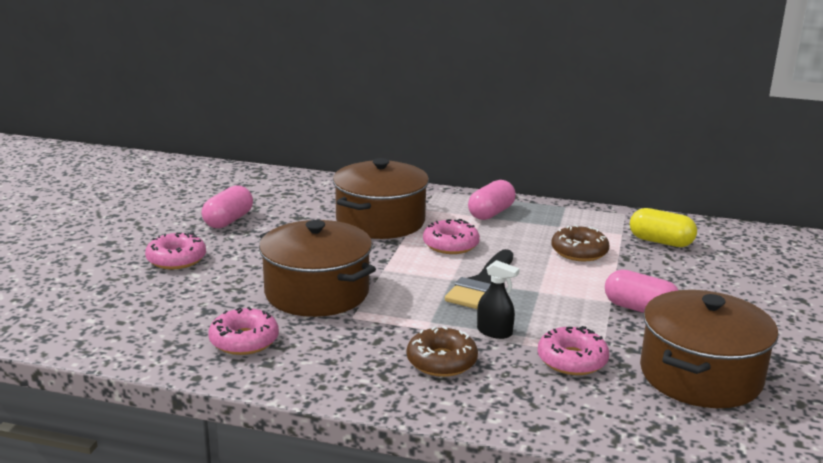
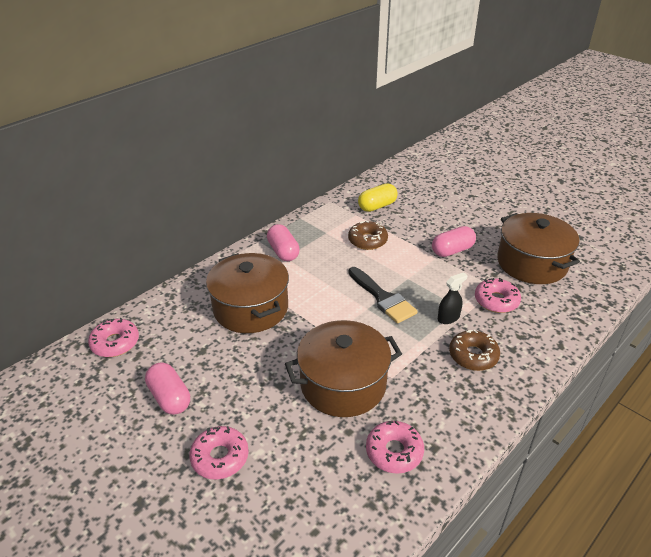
camera: 60 degrees left, 15 degrees up
(450, 245) = (317, 289): pink donut -> pink donut (115, 343)

